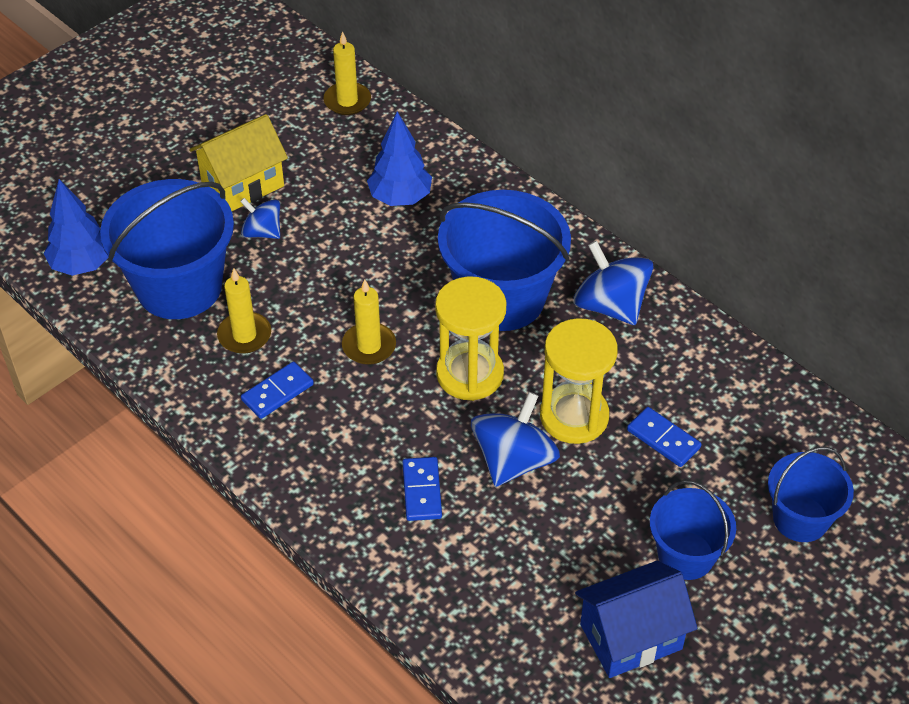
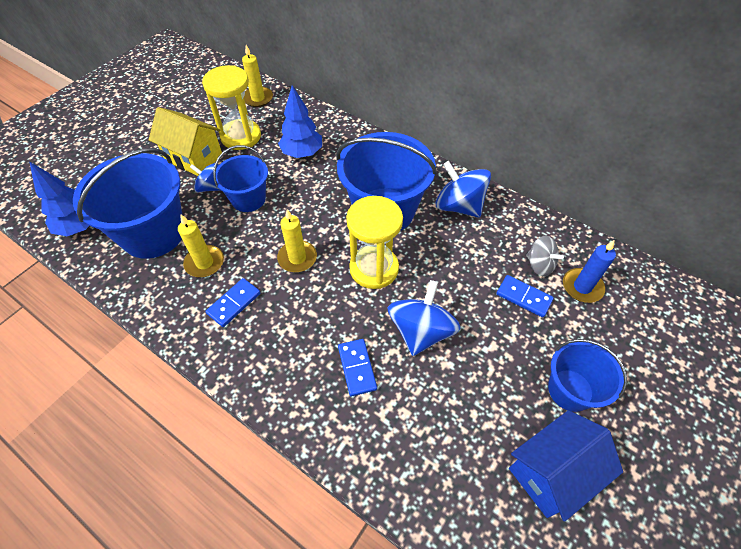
camera: 10 degrees left, 5 degrees up
(242, 184) = (194, 157): yellow house -> yellow house turned 75 degrees clockwise
(574, 416) = (456, 289): yellow hourglass -> yellow hourglass (241, 136)
(699, 401) = (539, 265): none -> grey spinning top
(748, 437) = (582, 287): none -> blue candle
(800, 518) = (641, 345): blue bucket -> blue bucket (248, 199)

